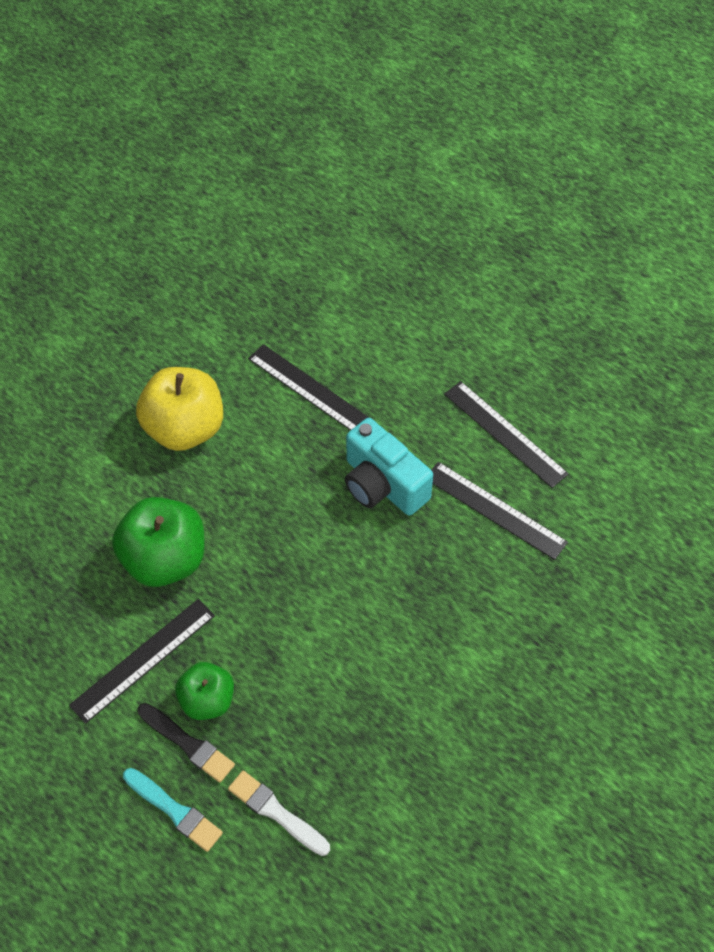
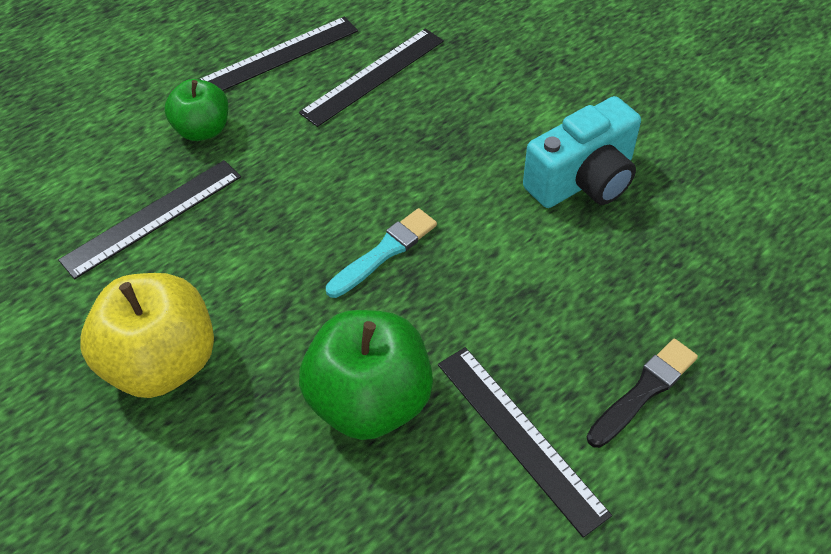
camera: 80 degrees left, 5 degrees down
(174, 810) = (734, 412): turquoise brush -> turquoise brush (384, 252)
(207, 700) = (584, 365): green apple -> green apple (203, 130)
(276, 812) = (731, 305): white brush -> none
(383, 484) = (315, 163): turquoise camera -> turquoise camera (583, 180)

